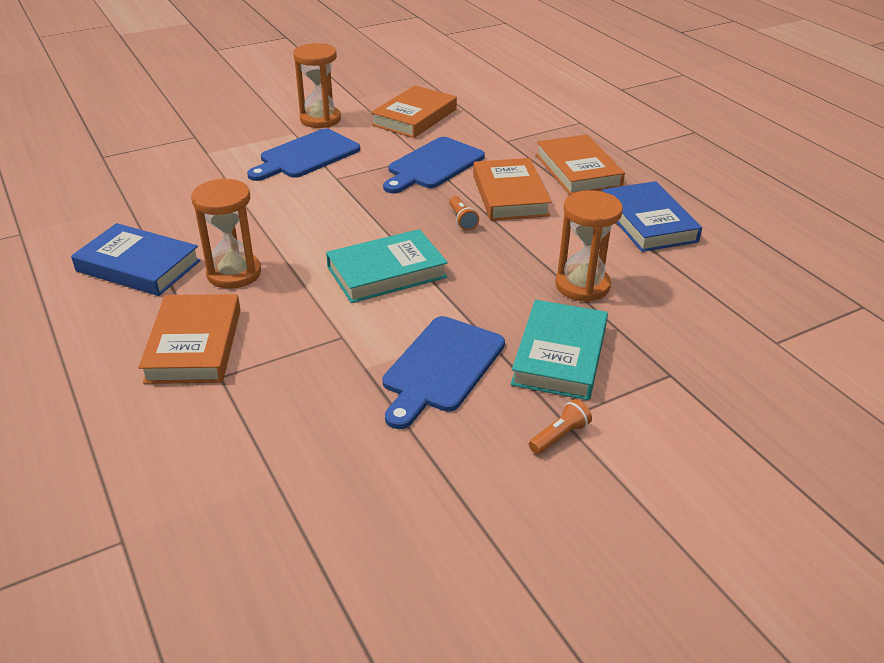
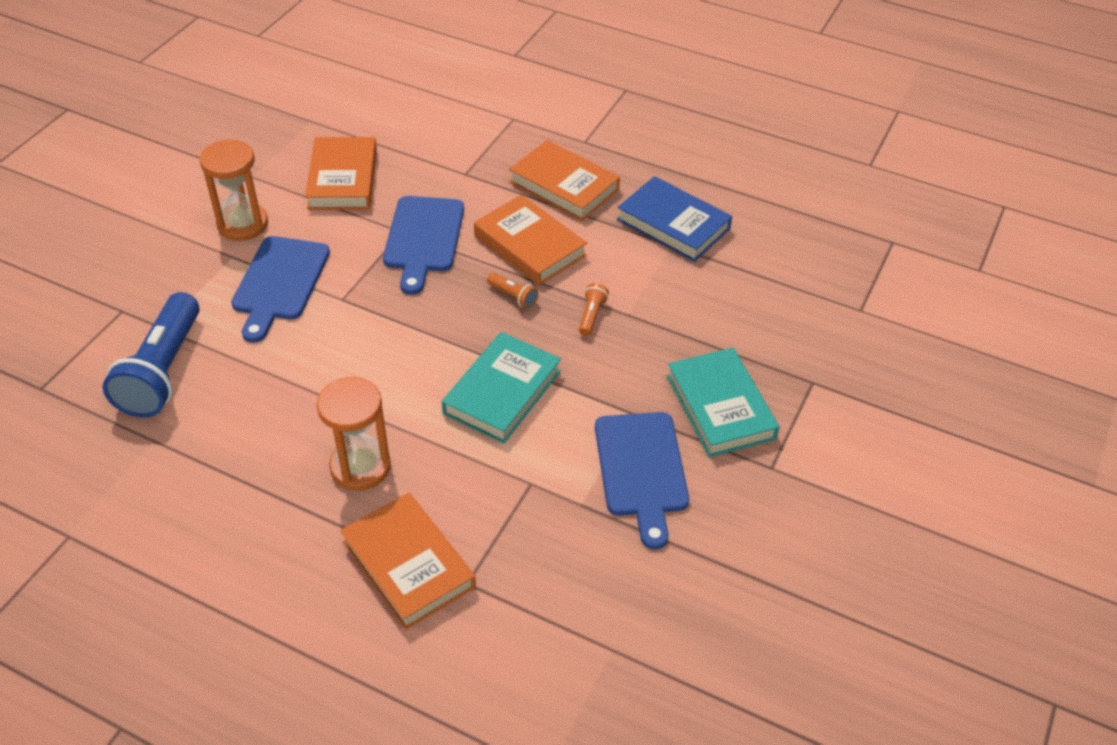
camera: 35 degrees left, 10 degrees up
(138, 266) = (253, 508): blue book -> none
(179, 174) = (162, 371): none -> blue flashlight
(559, 436) = (782, 484): orange flashlight -> orange flashlight (591, 315)
(582, 286) = (678, 324): orange hourglass -> none

